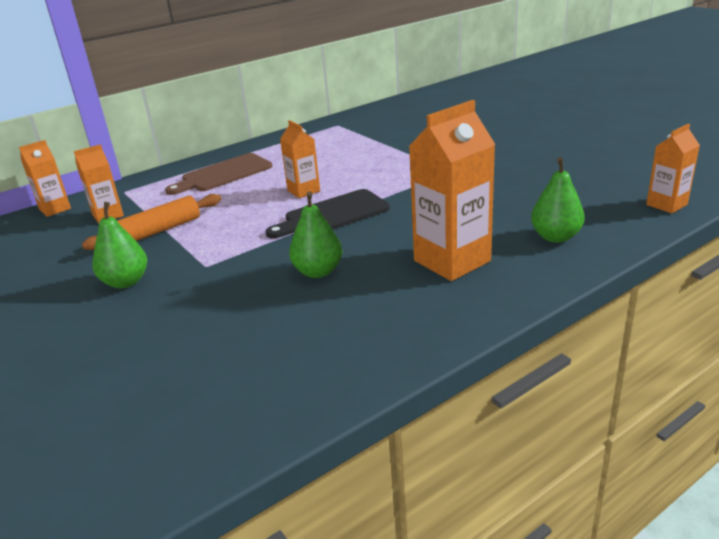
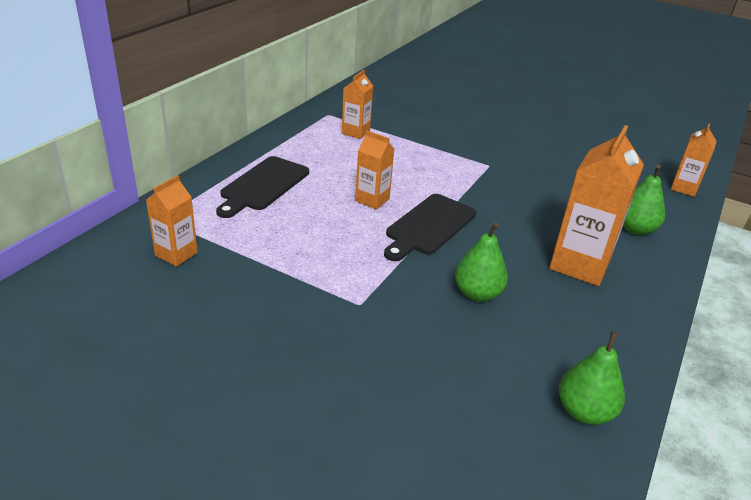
camera: 30 degrees left, 5 degrees up
(55, 209) = (93, 253): orange carton -> orange carton (355, 132)
(126, 282) = (291, 338): green pear -> green pear (584, 412)
(158, 231) = (261, 268): orange rolling pin -> none
(223, 174) = (263, 185): brown cutting board -> black cutting board

